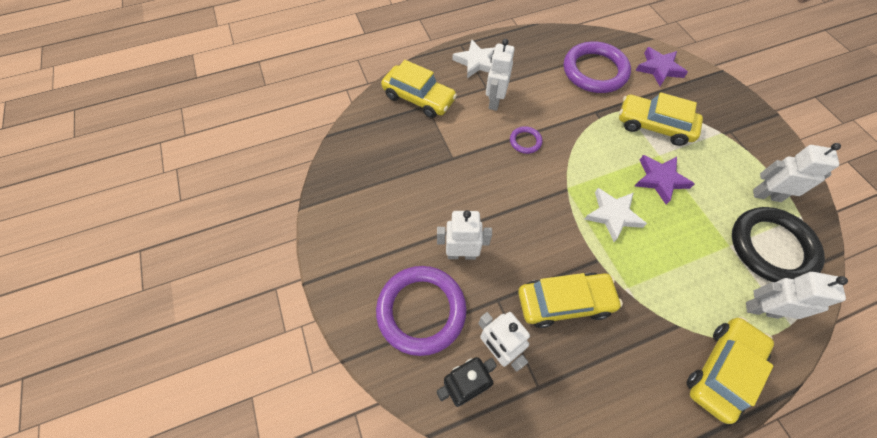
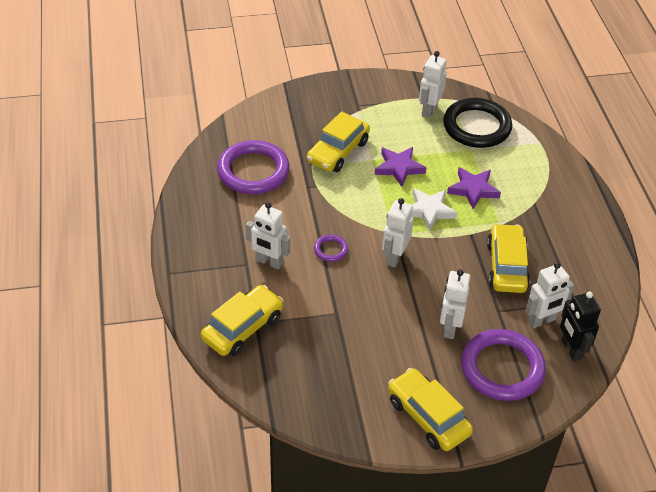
camera: 80 degrees left, 15 degrees down
(476, 62) = (204, 265): white star -> none
(659, 68) = (267, 124): purple star -> purple star (473, 190)
(721, 370) = (569, 191): yellow car -> yellow car (428, 417)
(761, 309) = (527, 153): white robot -> white robot (394, 257)

